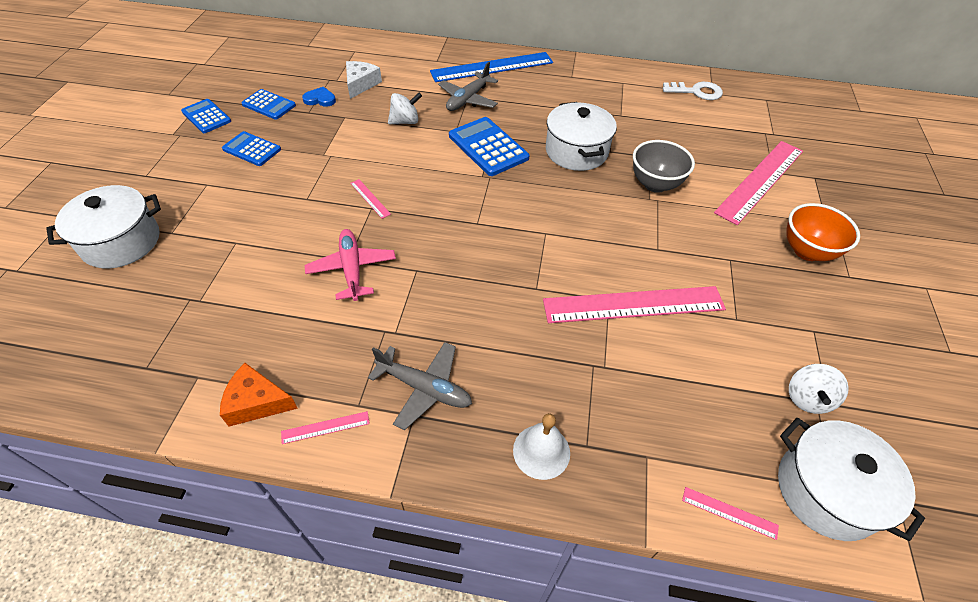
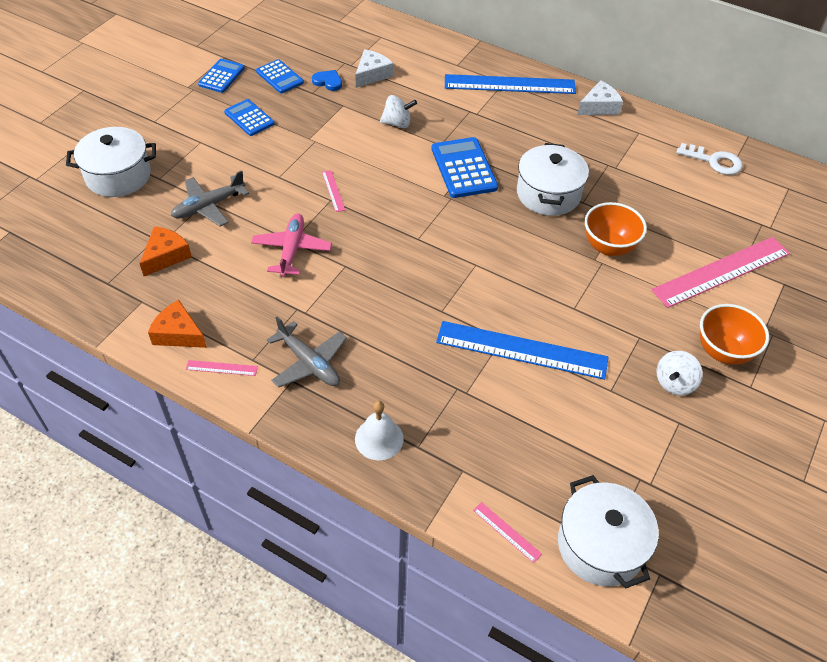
camera: 20 degrees right, 0 degrees up
(206, 116) = (221, 76): blue calculator -> blue calculator turned 45 degrees clockwise
(209, 315) = (166, 256): none -> orange cheese
(468, 99) = (468, 114): grey plane -> grey plane (208, 206)
(578, 69) = (599, 107): none -> white cheese
(633, 305) = (521, 350): pink ruler -> blue ruler
(655, 184) = (608, 247): grey bowl -> orange bowl
(807, 398) = (633, 473): white spinning top -> white spinning top (674, 383)

